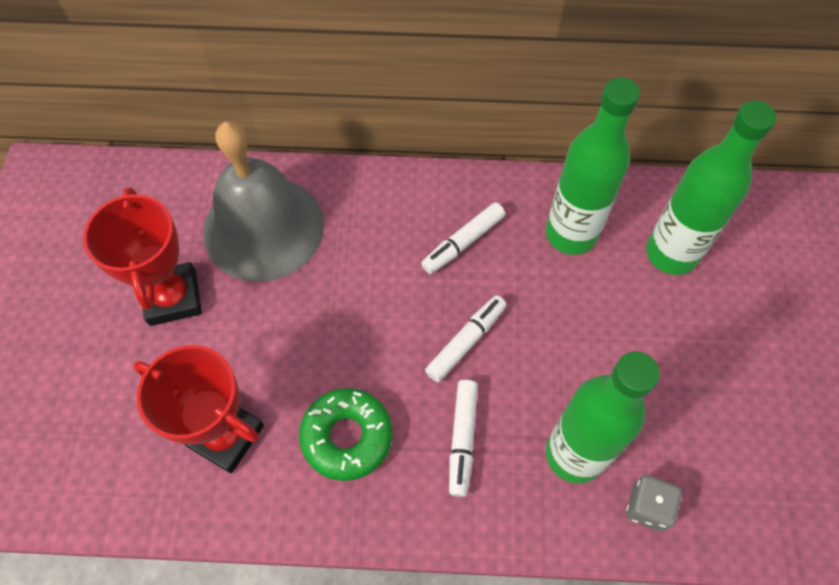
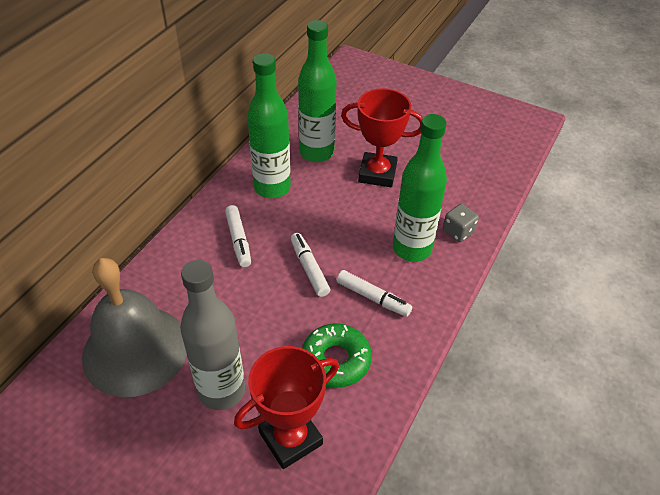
camera: 65 degrees left, 15 degrees down
(173, 297) = (149, 436): red trophy -> red trophy (377, 173)
(252, 335) = (221, 390): none -> grey bottle

